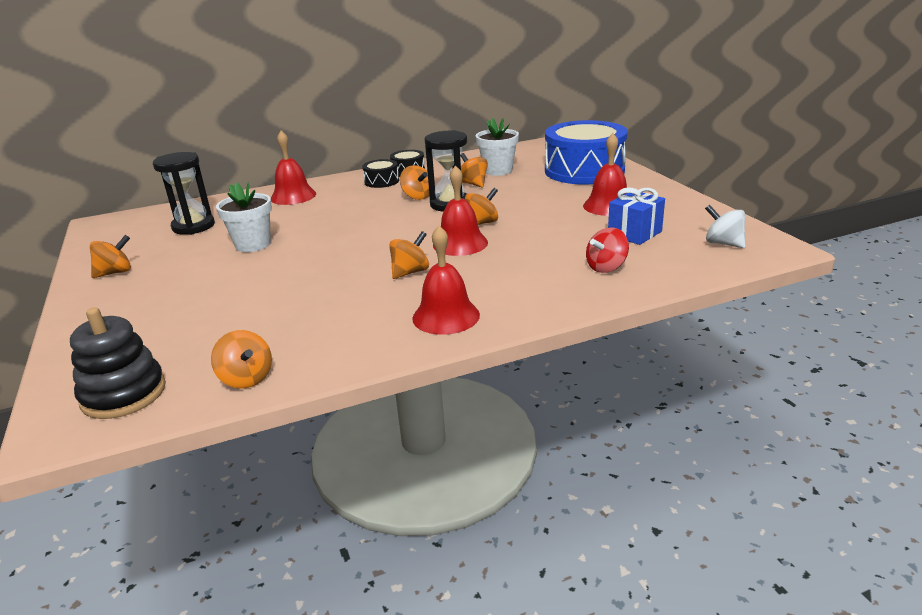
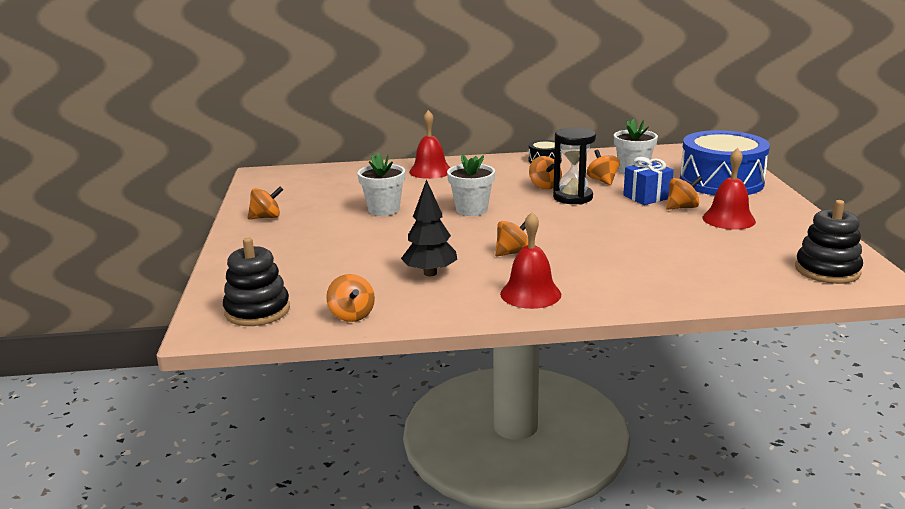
camera: 15 degrees right, 5 degrees down
(193, 226) = (337, 187): black hourglass -> none
(326, 310) = (430, 273): none -> black tree
(350, 231) = (471, 210): none -> white flower pot
(381, 181) = (516, 167): black drum -> none
(460, 243) = (568, 234): red bell -> none
(481, 223) = (595, 219): orange spinning top -> orange spinning top (682, 207)
(606, 267) = (697, 275): red spinning top -> none
(634, 233) = (741, 248): blue gift -> blue gift (647, 197)
(723, 243) = (827, 270): white spinning top -> black stacking toy

